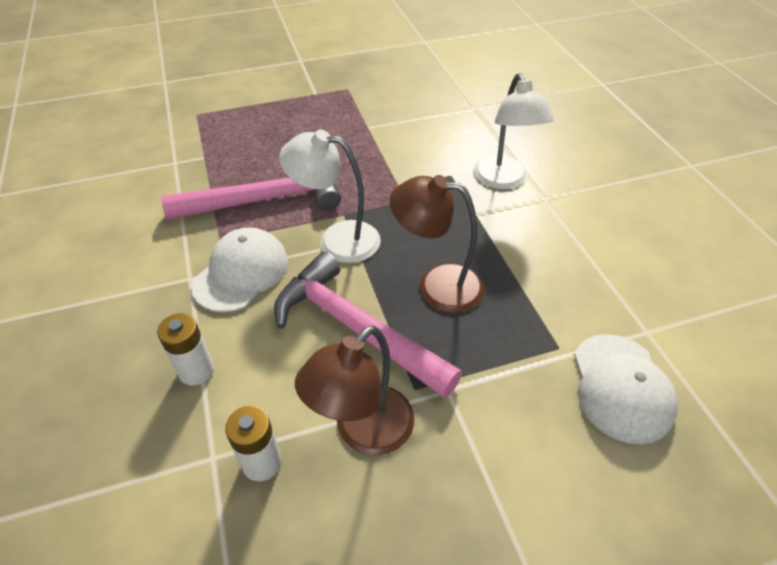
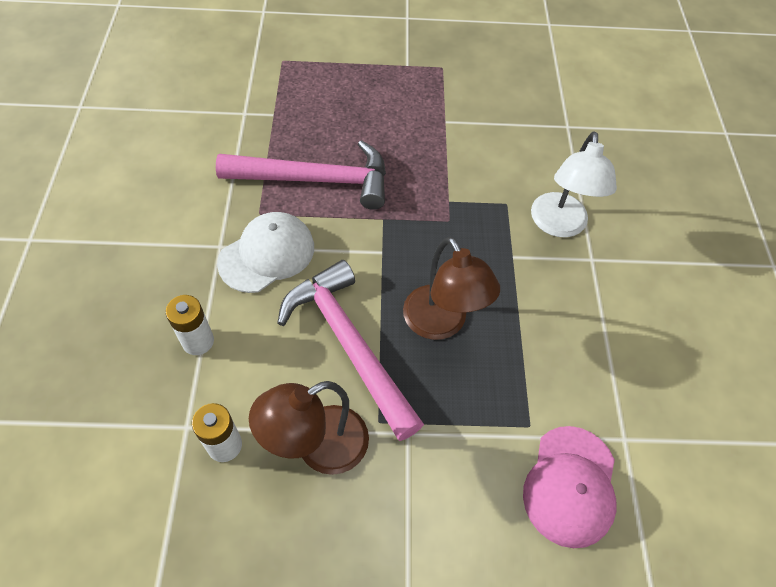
camera: 15 degrees right, 10 degrees up
(337, 239) = (366, 245): white lamp -> none
(436, 285) = (441, 324): brown lamp -> brown lamp turned 150 degrees counterclockwise
(621, 387) = (570, 486): white cap -> pink cap

